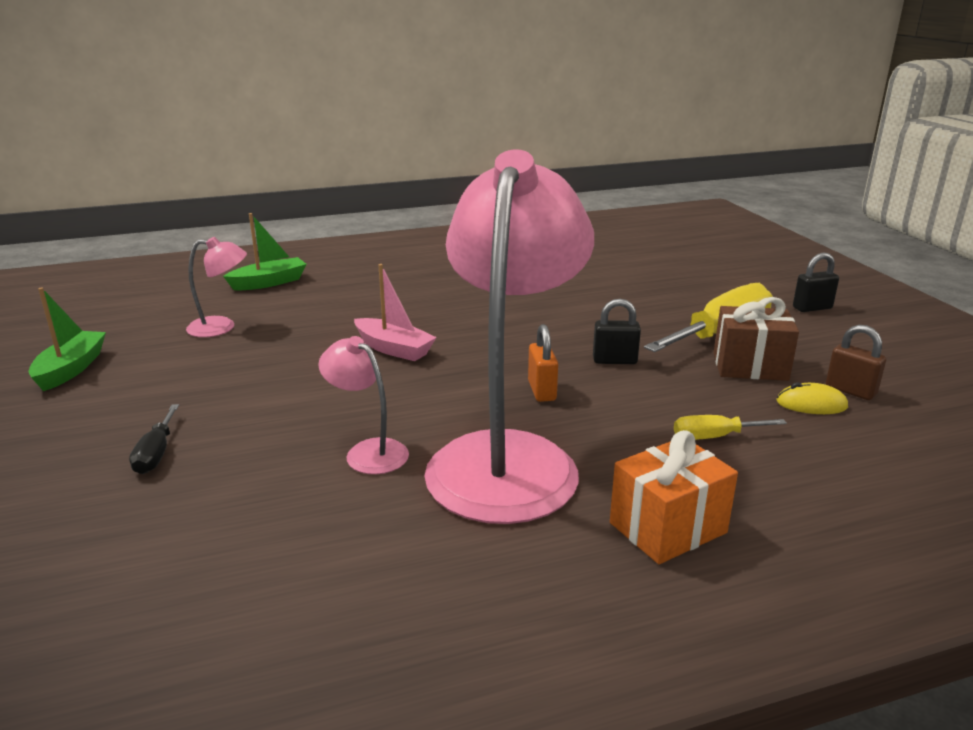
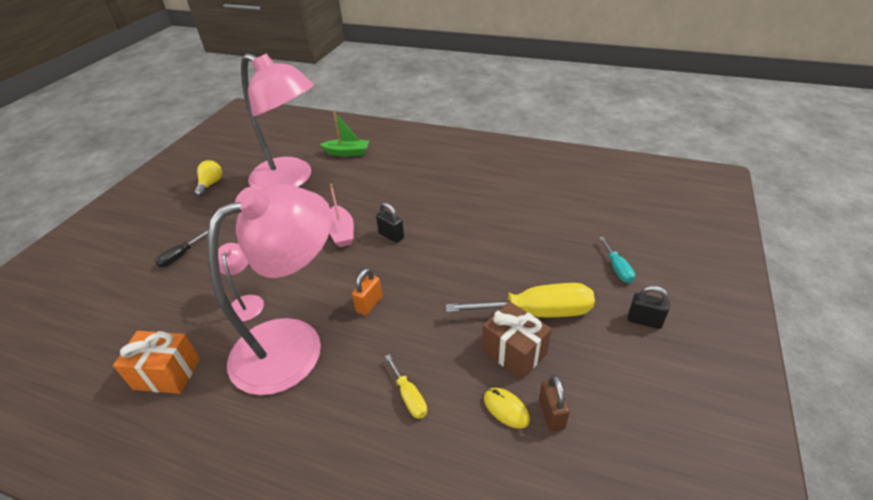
camera: 40 degrees right, 15 degrees up
(71, 369) = (210, 184): green boat -> yellow light bulb
(221, 327) = (291, 180): pink lamp -> pink lamp, size x2.38
(614, 360) = (438, 301): black padlock -> black padlock (391, 236)
(667, 527) = (298, 443): orange gift -> orange gift (167, 373)
(714, 437) = (409, 396): yellow screwdriver -> yellow screwdriver turned 150 degrees counterclockwise
(735, 284) = (617, 268): none -> turquoise screwdriver

